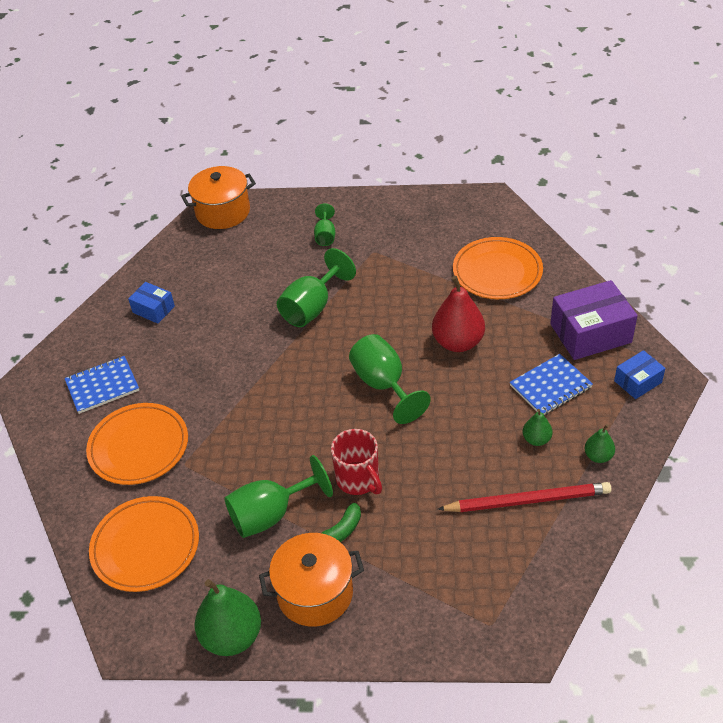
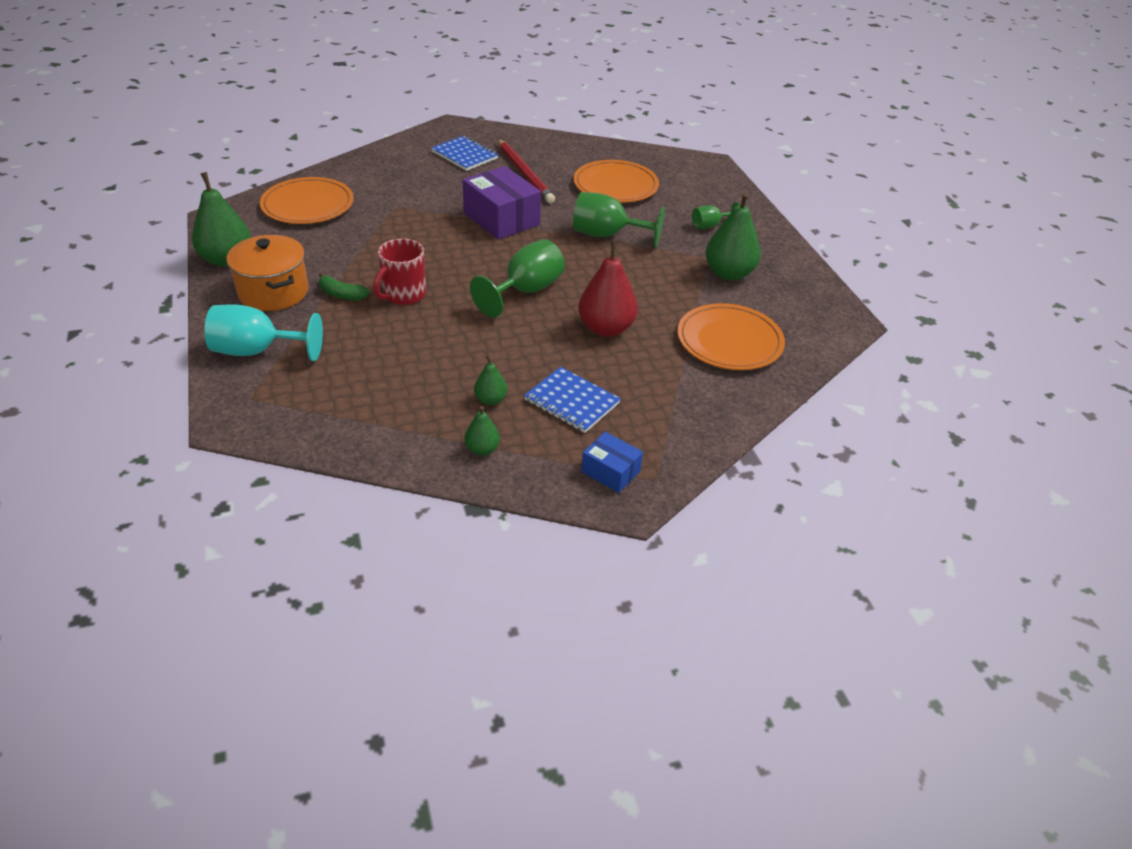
camera: 65 degrees right, 5 degrees down
(139, 447) = (407, 183): orange plate -> orange plate (615, 186)
(153, 309) = (561, 159): blue box -> none
(223, 212) = (703, 168): orange pot -> none
(271, 514) = (352, 256): green goblet -> none
(403, 245) = (728, 273): none -> green pear
(417, 614) = (257, 351): none -> turquoise goblet
(527, 500) = (405, 403): red pencil -> red pencil (524, 173)
(590, 333) = (671, 424): purple box -> purple box (501, 219)

